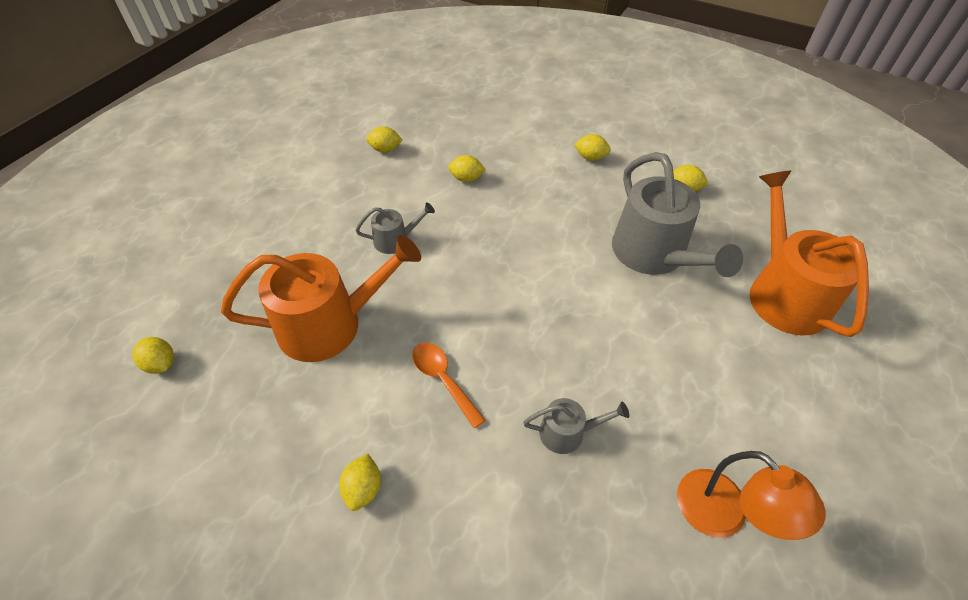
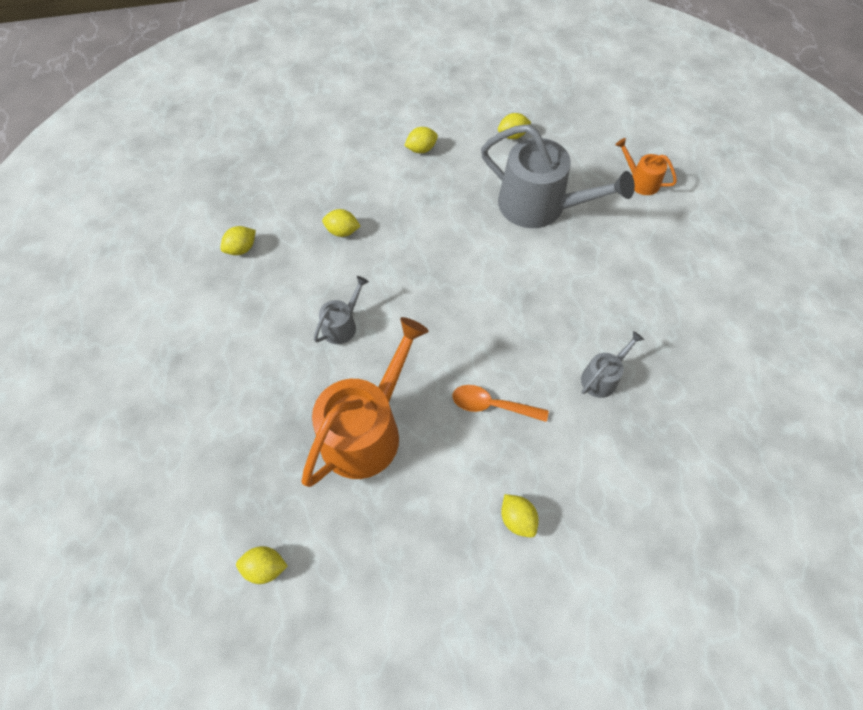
camera: 40 degrees left, 10 degrees up
(466, 178) = (342, 231): yellow lemon -> yellow lemon turned 45 degrees clockwise
(723, 516) = (725, 359): orange lamp -> none
(783, 293) = (640, 181): orange watering can -> orange watering can, size x0.47

